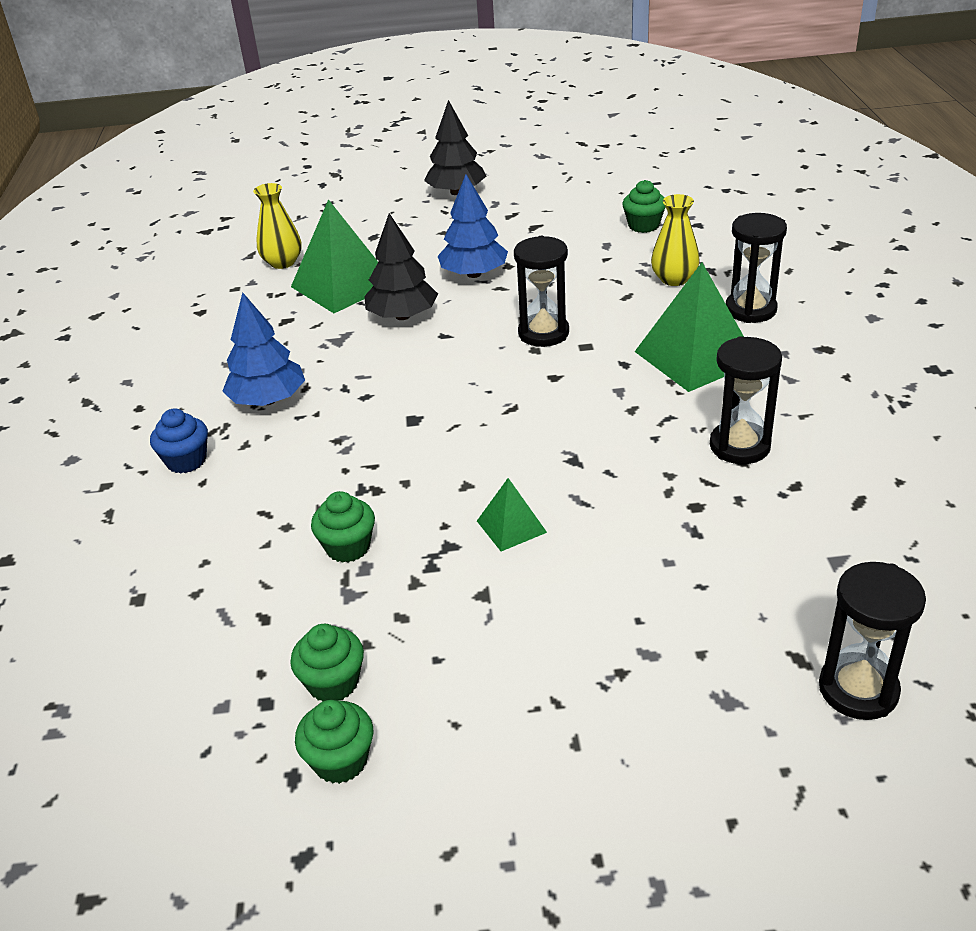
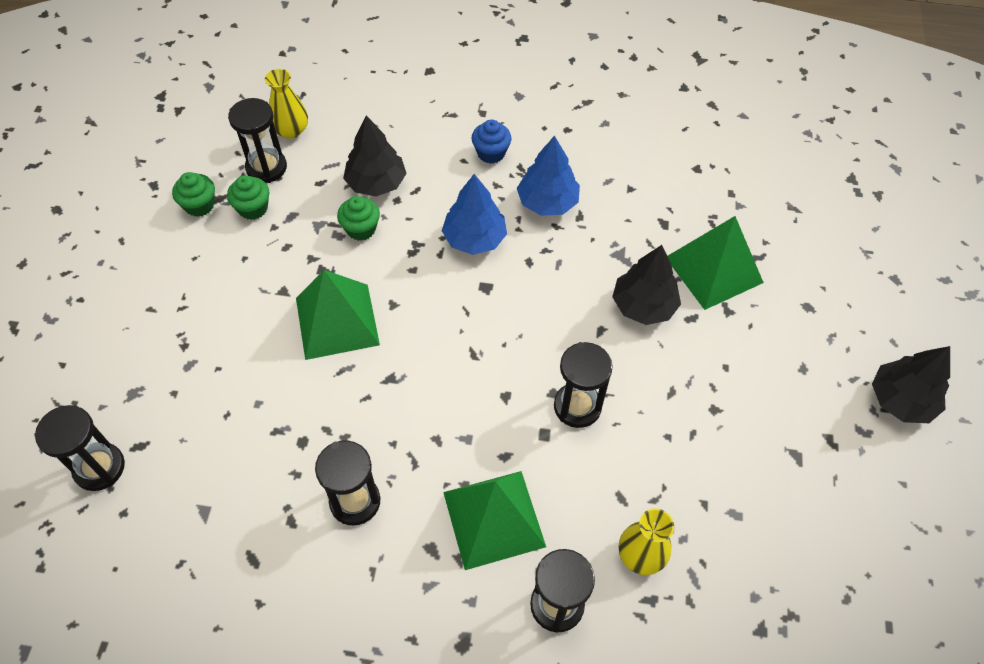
camera: 100 degrees right, 20 degrees up
(238, 696) = (266, 167): none -> black hourglass
(256, 555) = (376, 183): none -> black tree
(282, 262) = (771, 230): yellow vase -> yellow vase (291, 130)
(474, 274) = (705, 376): blue tree -> blue tree (474, 238)
(511, 526) = (337, 321): green pyramid -> green pyramid, size x1.99
(643, 225) = (772, 568): green cupcake -> none

